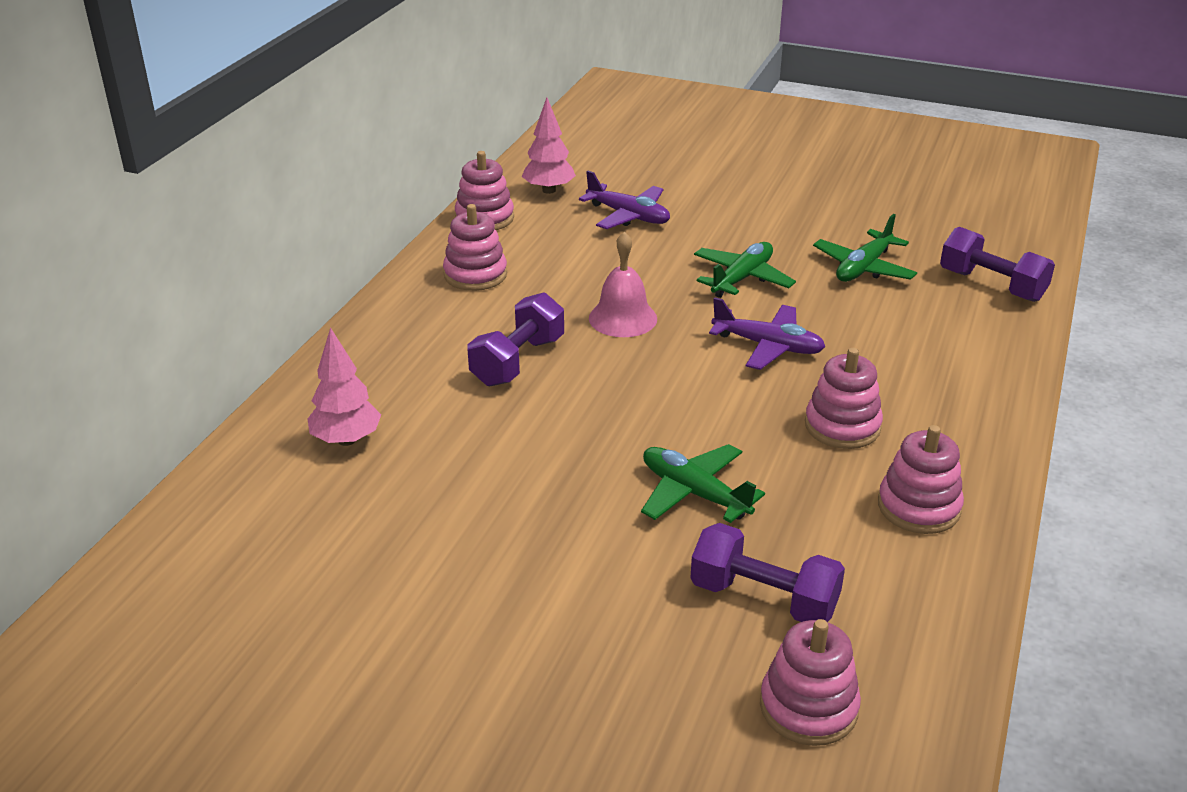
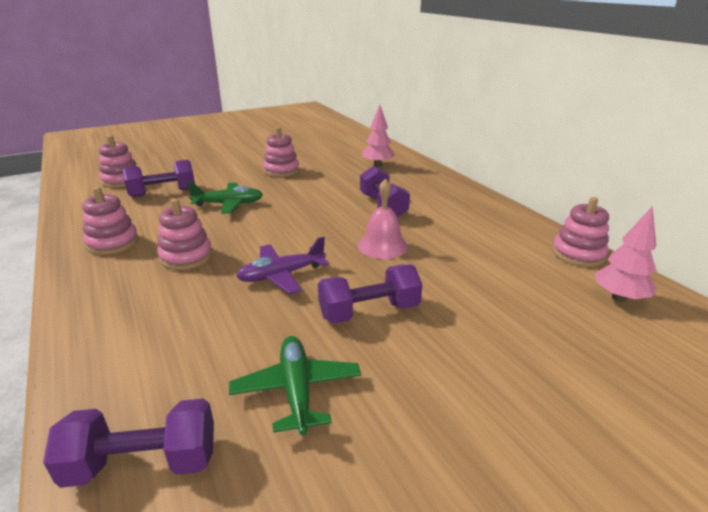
camera: 130 degrees right, 5 degrees down
(475, 275) = (491, 225): pink stacking toy -> pink stacking toy (281, 170)
(628, 216) = (533, 313): purple plane -> none
(742, 278) = (369, 311): green plane -> purple dumbbell

